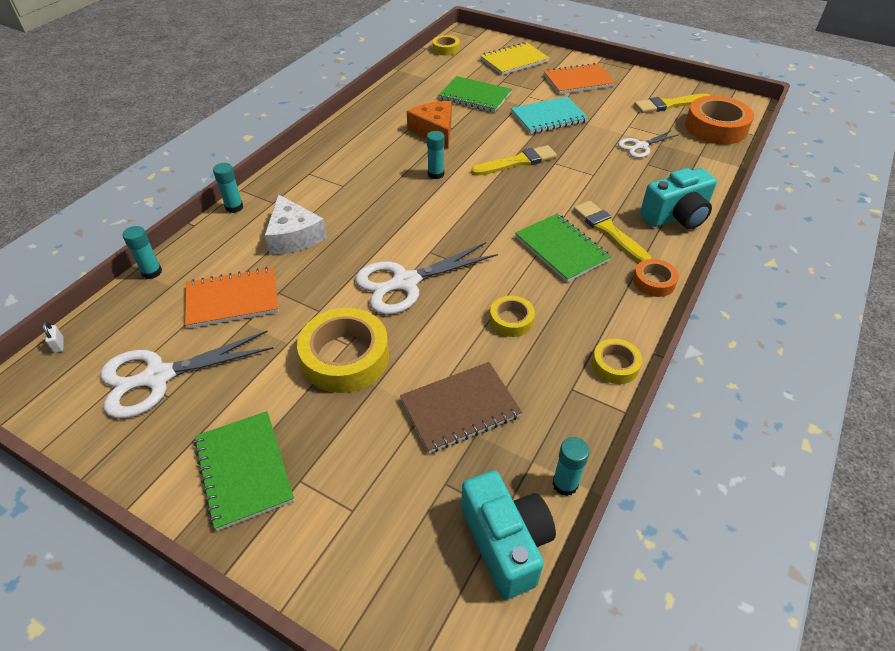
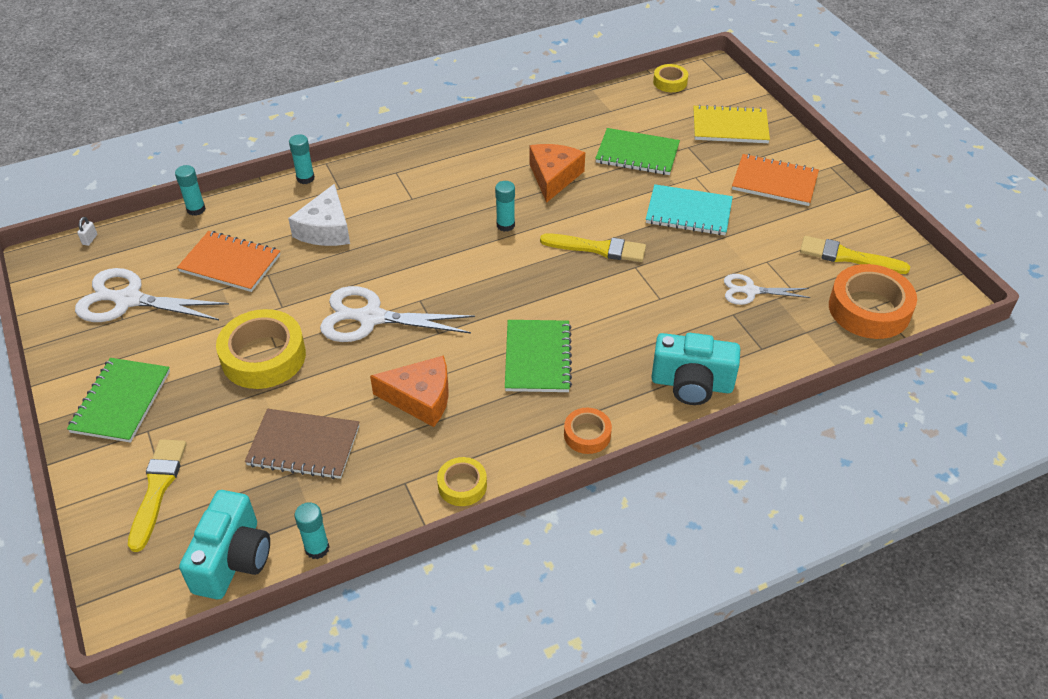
camera: 35 degrees right, 0 degrees up
(475, 96) = (637, 154): green notebook -> green notebook turned 45 degrees counterclockwise
(511, 320) = (420, 398): yellow tape -> orange cheese
(608, 231) = (604, 363): yellow brush -> yellow brush (157, 488)

